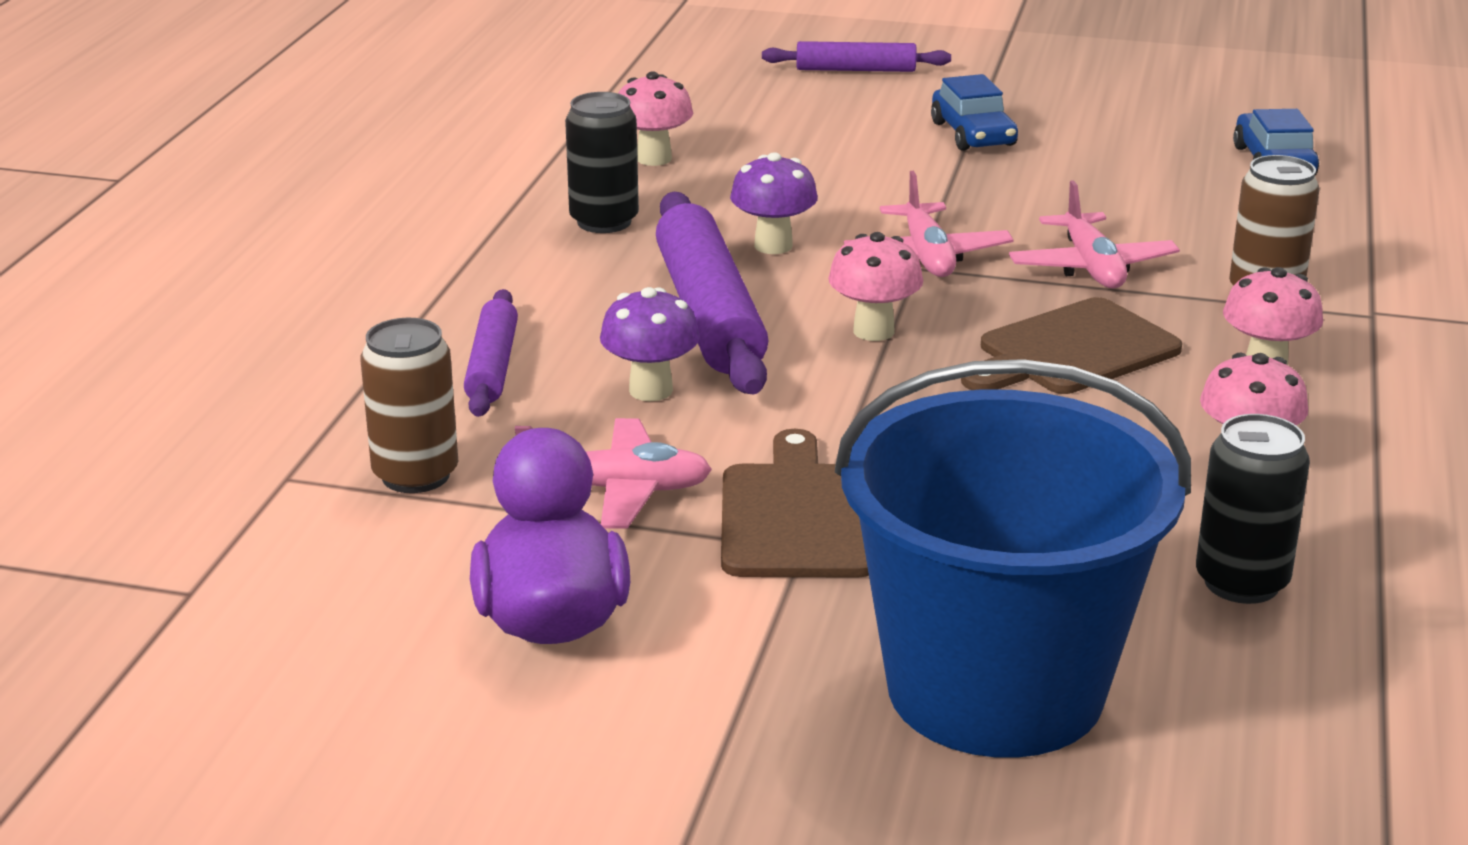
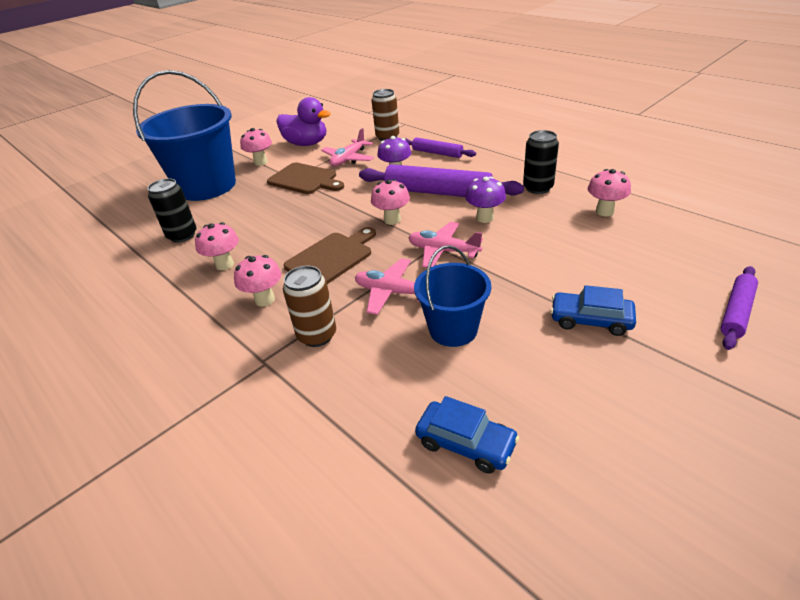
camera: 125 degrees right, 10 degrees up
(755, 656) = (261, 162): none -> pink mushroom
(1072, 351) = (331, 257): brown cutting board -> brown cutting board turned 45 degrees clockwise
(1109, 206) = (453, 329): none -> blue bucket

